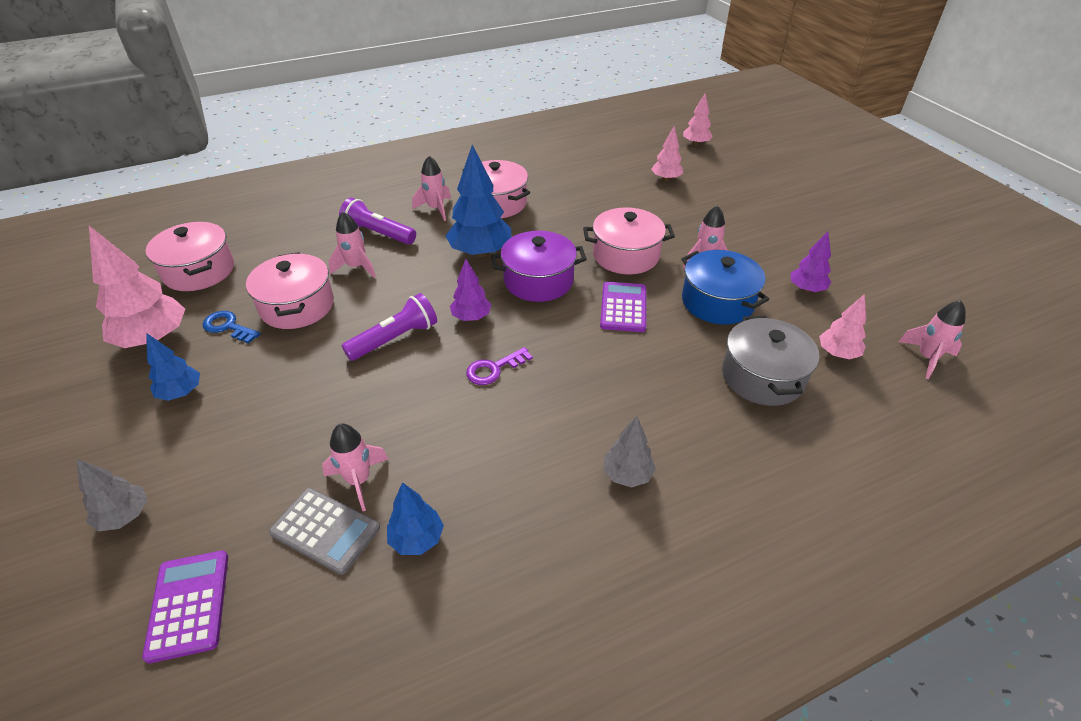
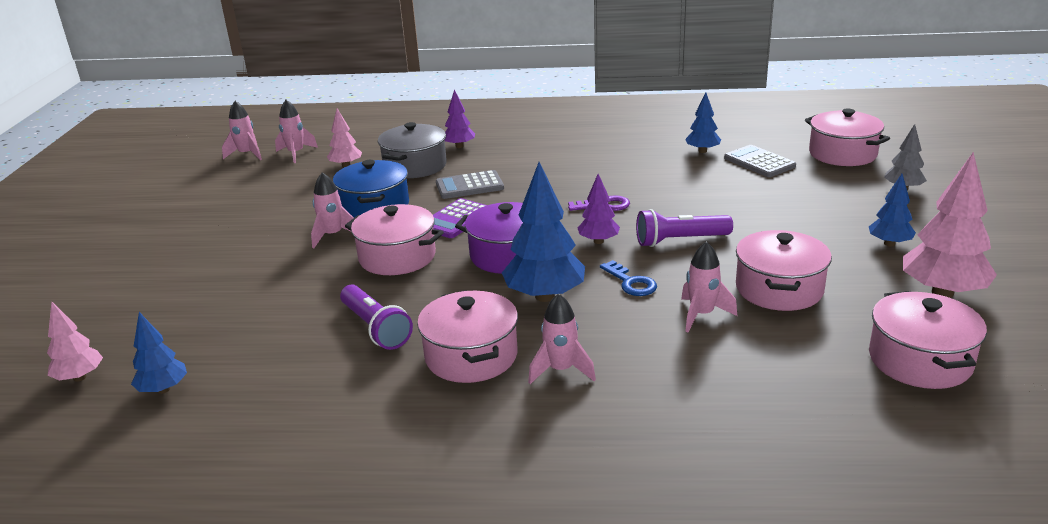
camera: 150 degrees left, 15 degrees down
(189, 605) = (842, 154): purple calculator -> pink pot
(228, 326) = (858, 286): blue key -> blue key (631, 283)
(359, 480) = (733, 175): pink rocket -> pink rocket (247, 154)
(378, 234) = (660, 352): purple flashlight -> purple flashlight (375, 328)
(627, 475) = (558, 149): grey tree -> none
(643, 150) = (163, 389): none -> blue tree
(662, 359) = (469, 186): none -> grey calculator
(666, 179) = (219, 331): pink tree -> none
(806, 289) = (292, 199): purple tree -> purple tree (459, 146)

